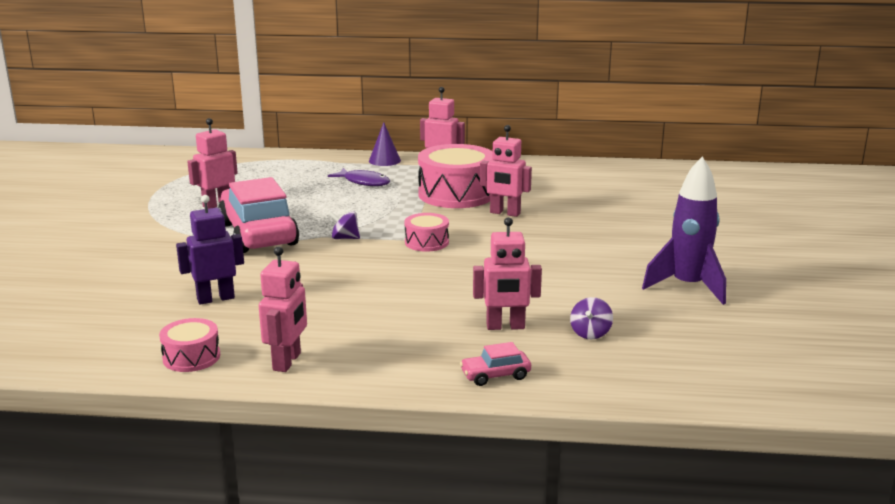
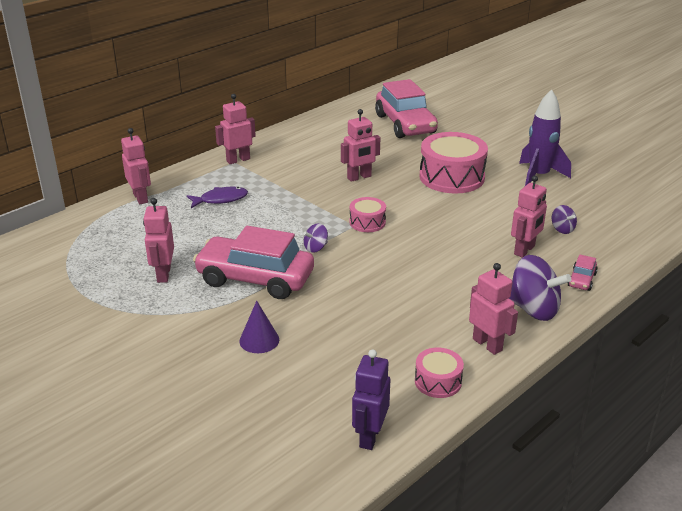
camera: 50 degrees left, 10 degrees up
(215, 298) = (351, 338): purple robot -> purple robot (369, 436)
(318, 160) = (141, 198): none -> pink robot
(384, 160) = (190, 175): purple cone -> purple cone (259, 340)
(390, 366) = (533, 309): none -> purple spinning top
(456, 194) = (300, 178): pink drum -> pink drum (451, 177)
(655, 196) = (405, 124): none -> pink car

